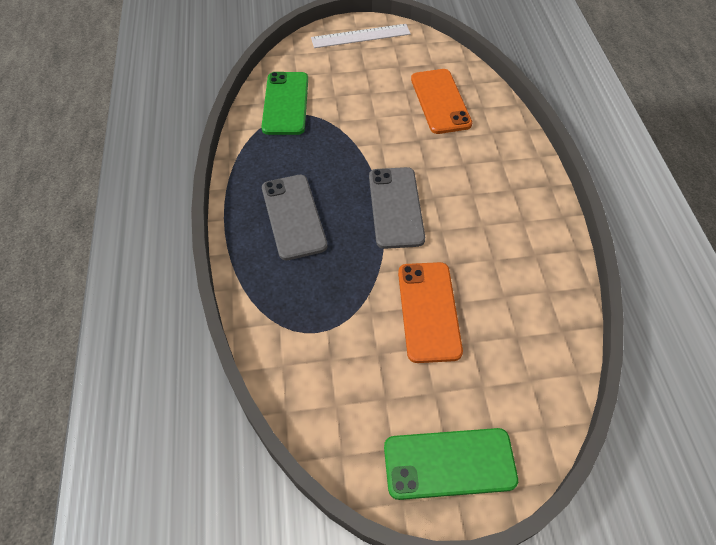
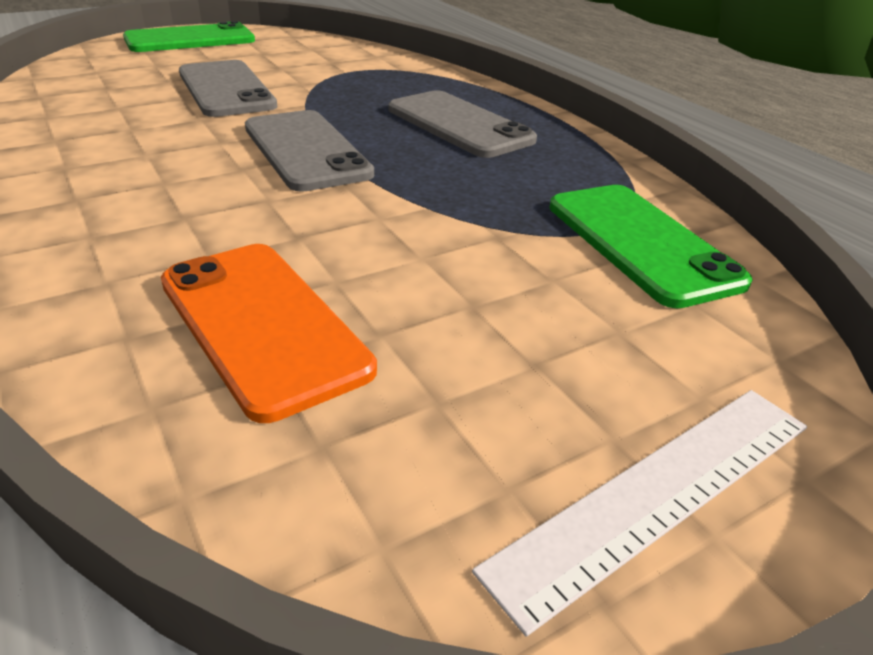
camera: 155 degrees right, 20 degrees down
(429, 311) = (226, 89): orange phone -> grey phone

